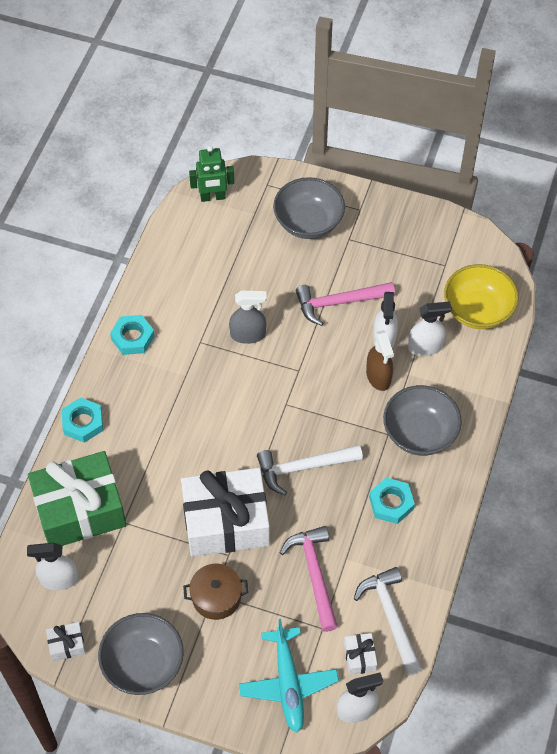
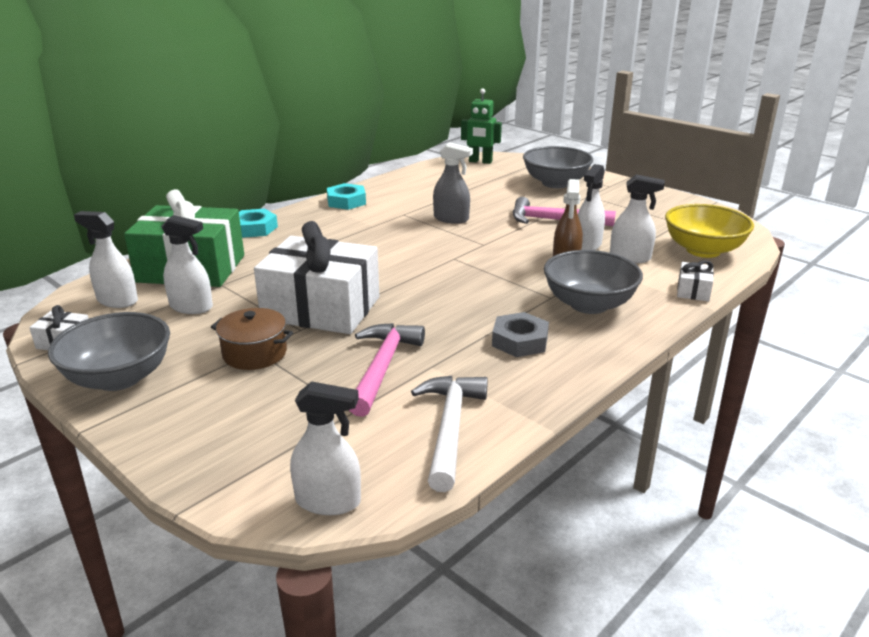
camera: 25 degrees right, 30 degrees down
(125, 562) = (191, 307): none -> white spray bottle
(288, 683) = (262, 446): turquoise plane -> none
(303, 468) = (437, 296): white hammer -> none
(359, 657) = (377, 451): white gift -> white gift (693, 291)
(391, 503) = (520, 341): turquoise nut -> grey nut

